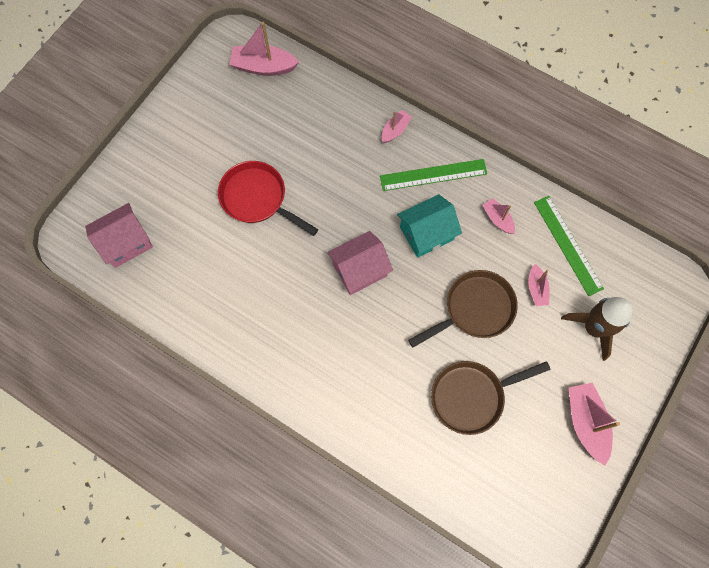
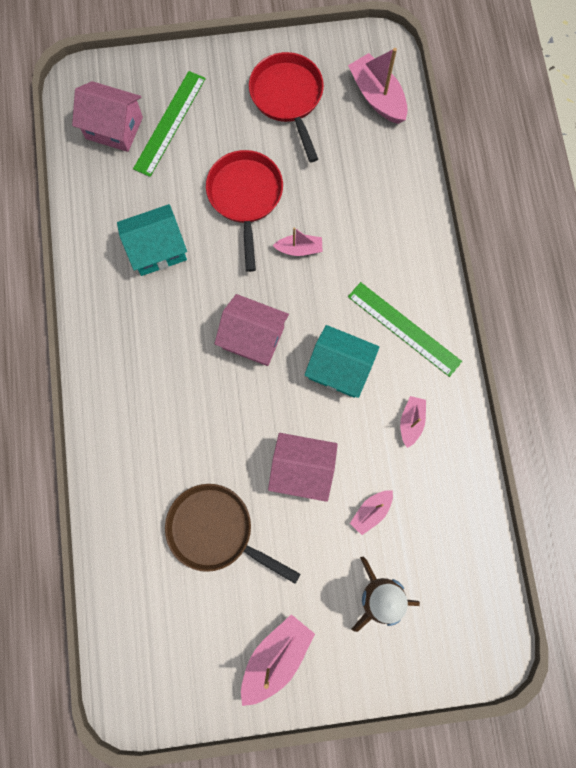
camera: 50 degrees right, 5 degrees up
(212, 118) = (288, 98): none -> red pan
(242, 282) = (157, 249): none -> turquoise house
(395, 130) = (419, 259): pink boat -> pink boat (299, 249)
(475, 309) = (302, 469): brown pan -> pink house
(567, 245) = (442, 508): green ruler -> green ruler (169, 123)

